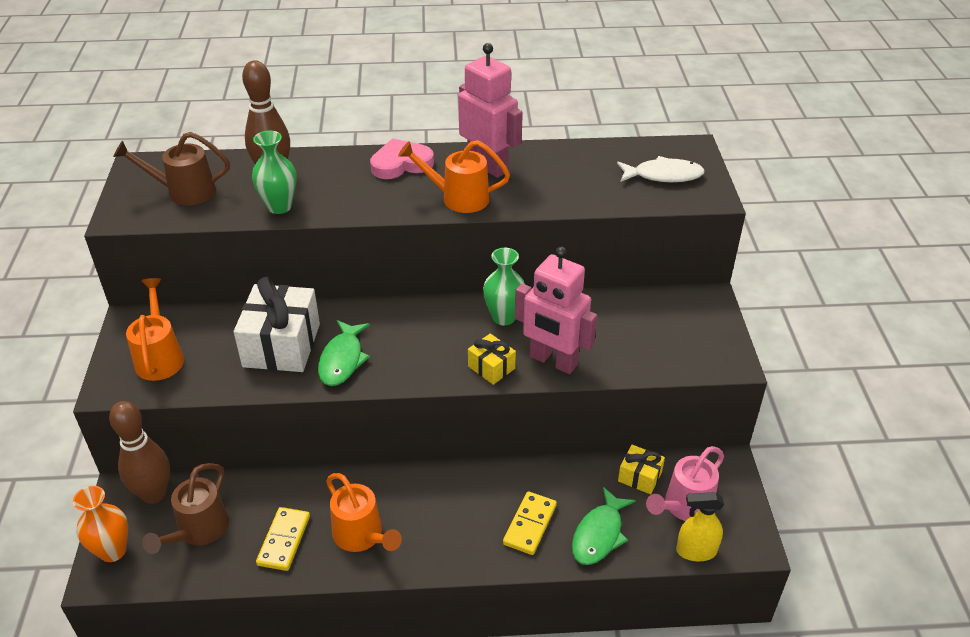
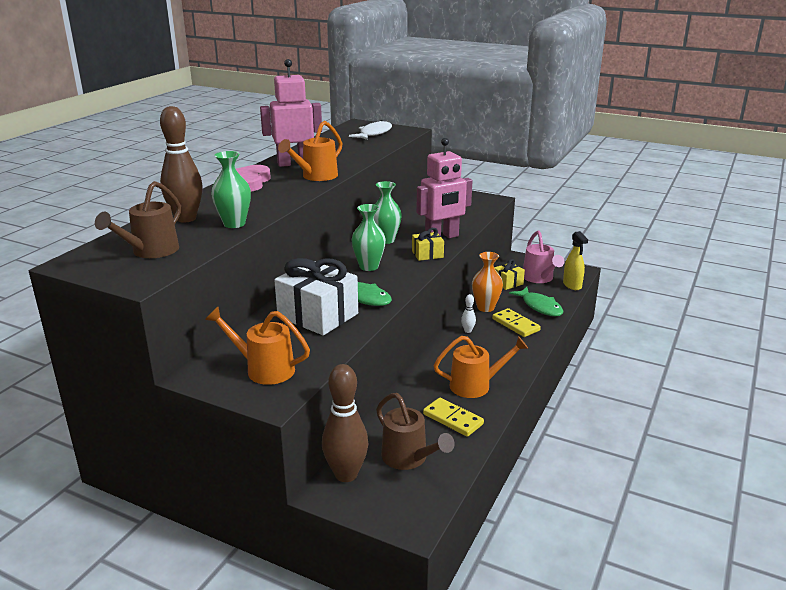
camera: 60 degrees left, 15 degrees down
(113, 551) = (390, 511): orange vase -> orange vase (485, 307)
(420, 333) = (369, 267): none -> green vase
(480, 483) = (467, 331): none -> white bowling pin
(696, 551) = (572, 285): yellow spray bottle -> yellow spray bottle turned 45 degrees counterclockwise

